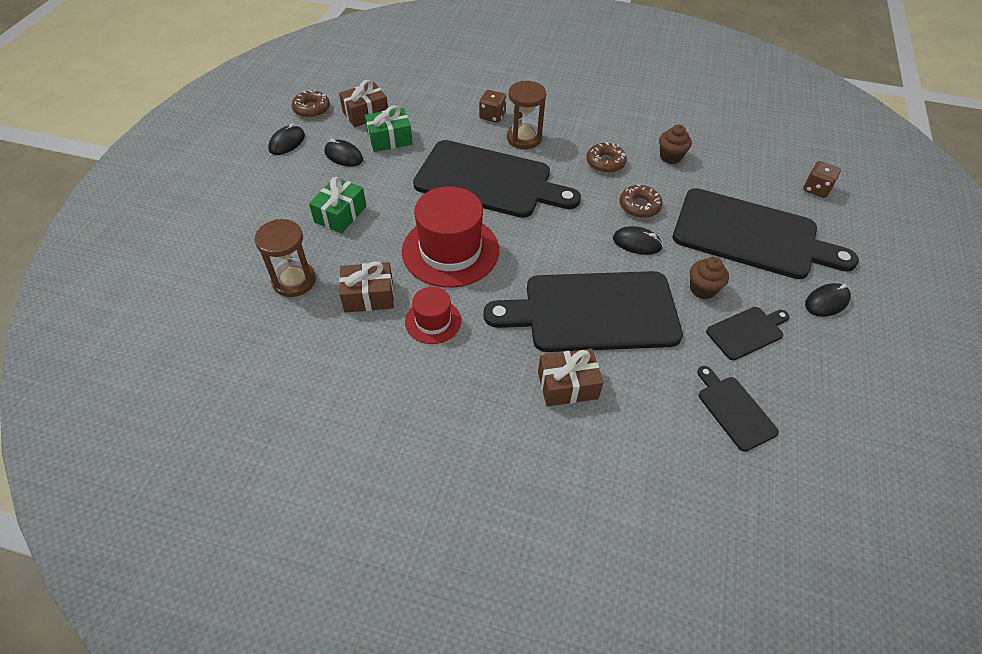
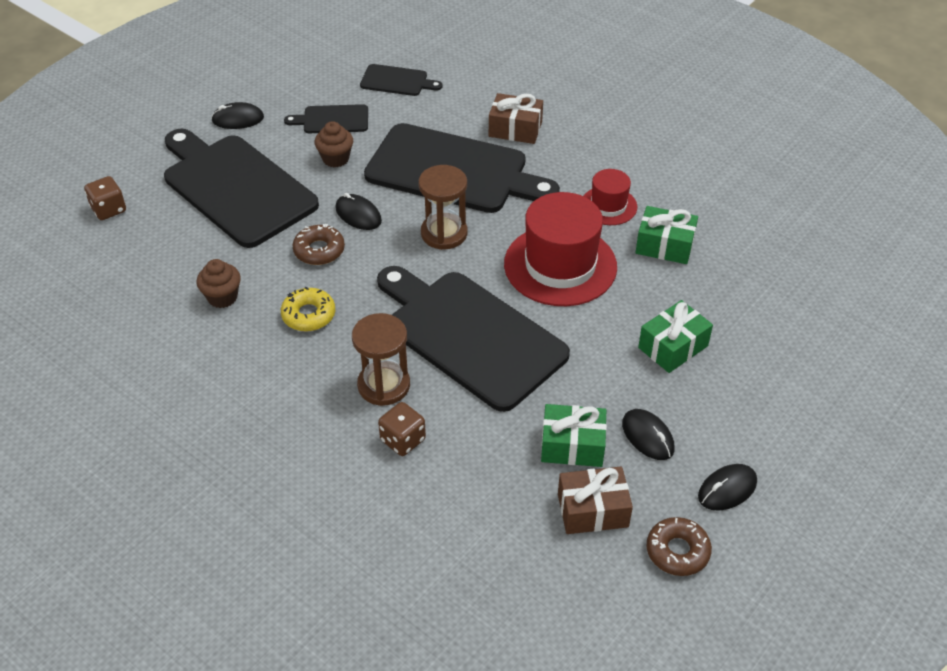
camera: 155 degrees left, 5 degrees down
(294, 281) = (741, 283): brown hourglass -> brown hourglass (444, 233)
(369, 296) = (664, 246): brown gift -> green gift
(605, 162) = (308, 315): brown donut -> yellow donut
(734, 410) = (397, 81): black cutting board -> black cutting board turned 75 degrees counterclockwise

